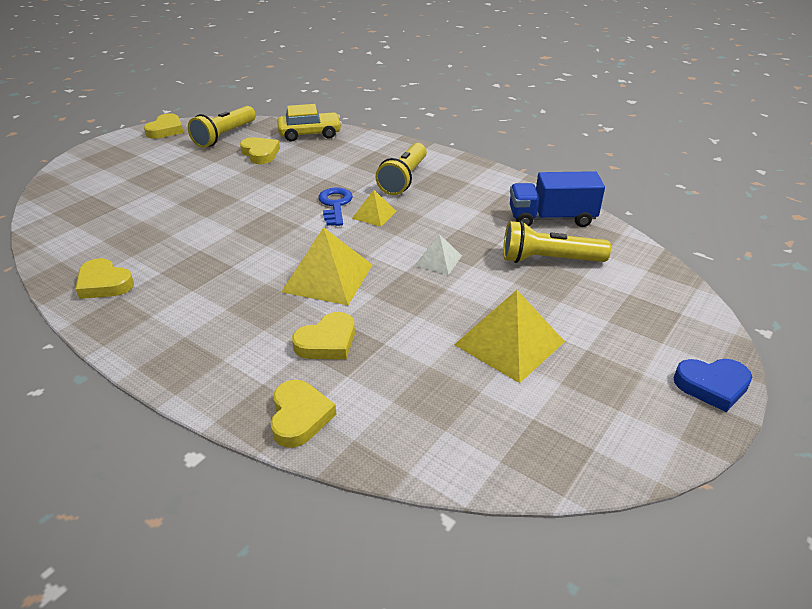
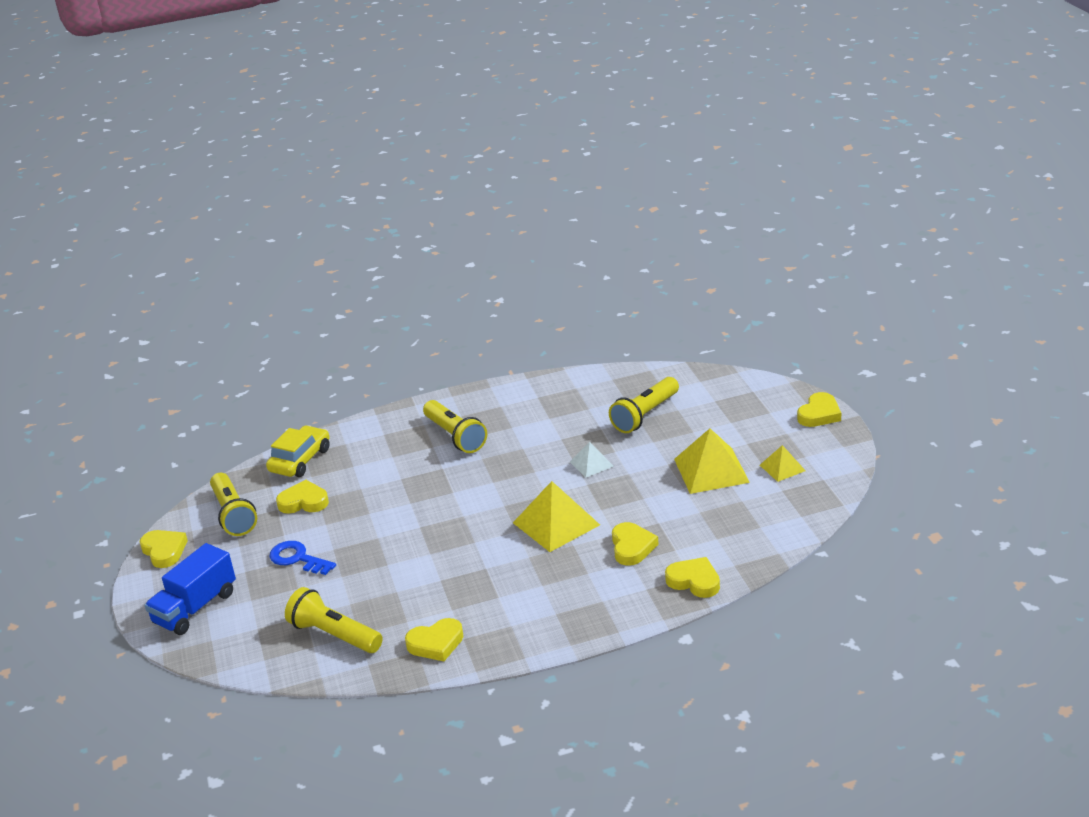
camera: 50 degrees left, 5 degrees down
(96, 230) = (334, 635): none -> yellow flashlight
(335, 205) = (453, 487): blue key -> blue key (298, 558)
(374, 214) = (493, 471): yellow pyramid -> yellow pyramid (782, 468)
(551, 218) = (598, 390): blue truck -> blue truck (195, 608)
(712, 386) = (819, 414): blue heart -> yellow heart

